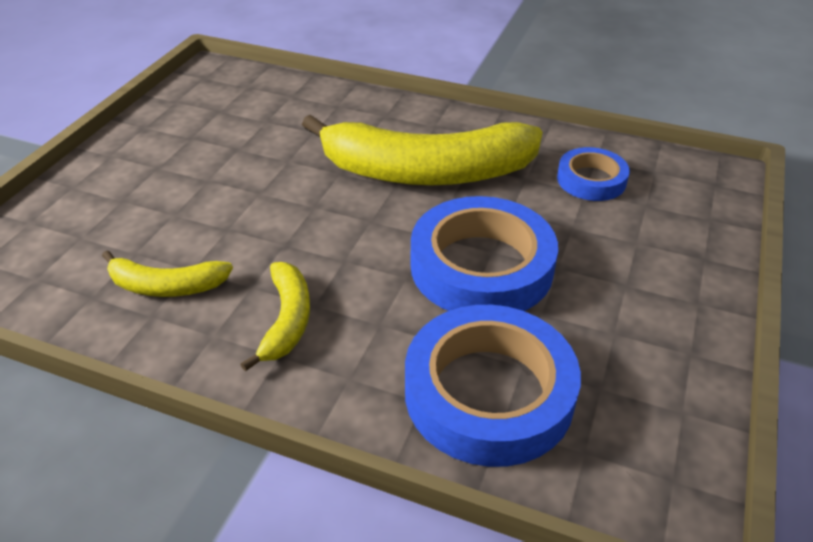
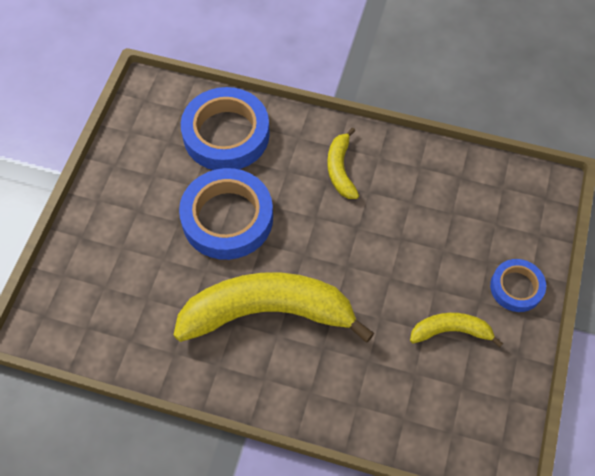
camera: 175 degrees right, 20 degrees up
(166, 286) = (420, 188): yellow banana -> yellow banana (451, 331)
(591, 180) = (139, 312): blue tape -> blue tape (516, 287)

